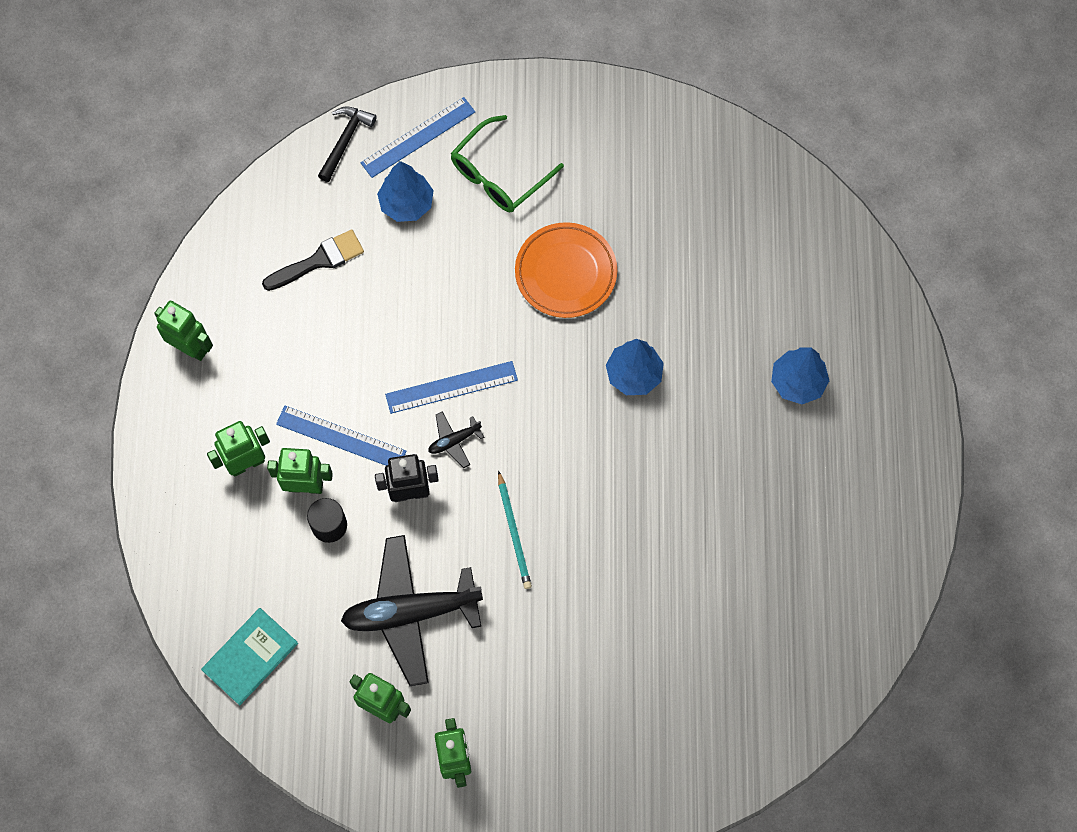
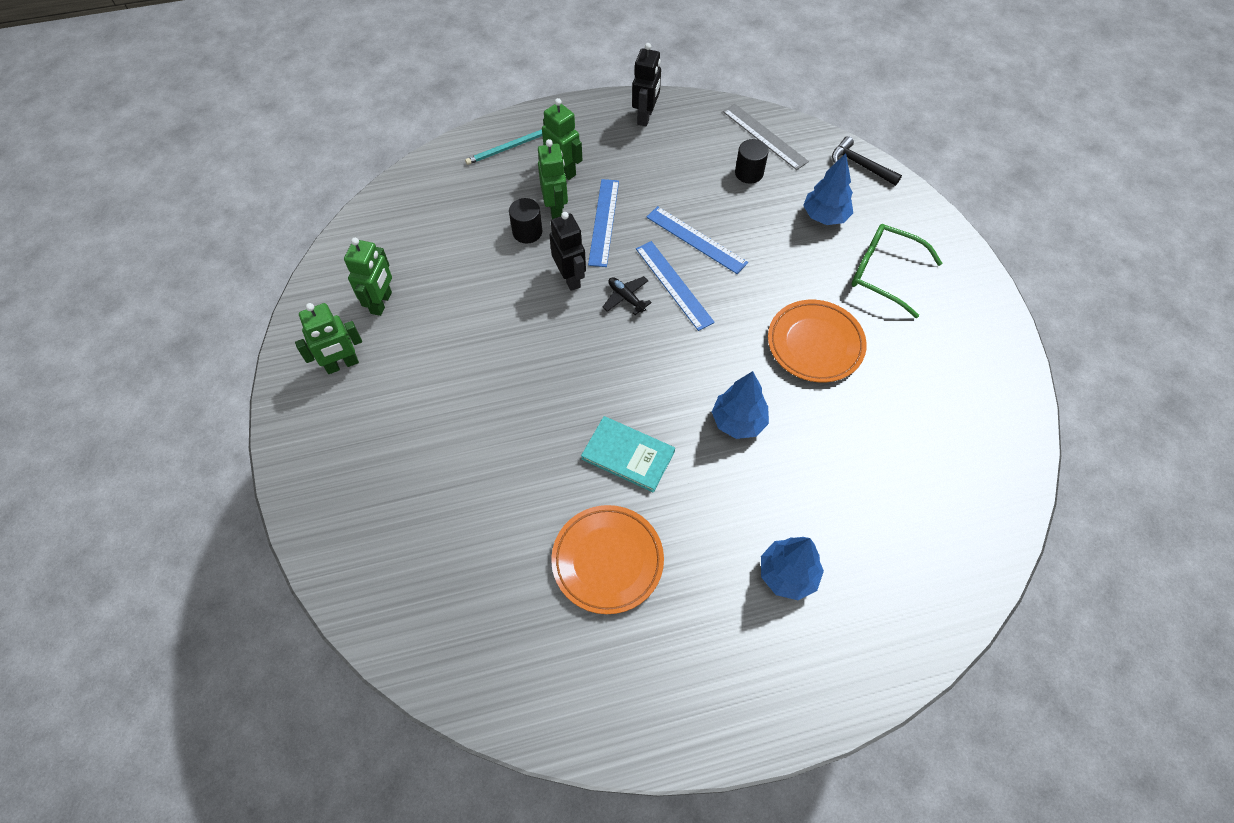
camera: 75 degrees right, 10 degrees down
(191, 347) = (645, 117): green robot -> black robot
(250, 657) = (407, 209): turquoise book -> turquoise book (628, 455)
(268, 225) = (764, 136): none -> grey ruler
(319, 260) = (749, 173): black brush -> black cylinder
(345, 140) = (860, 165): black hammer -> black hammer turned 150 degrees counterclockwise
(411, 612) = (466, 303): black plane -> none
(418, 137) = (888, 210): blue ruler -> blue ruler (696, 239)
(514, 532) = (556, 360): turquoise pencil -> turquoise pencil (509, 148)
(747, 535) = (607, 561): none -> orange plate

